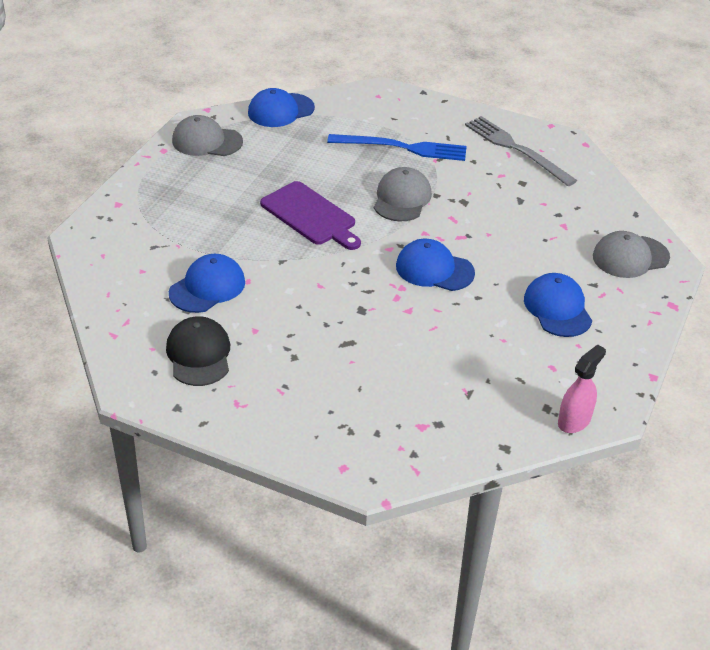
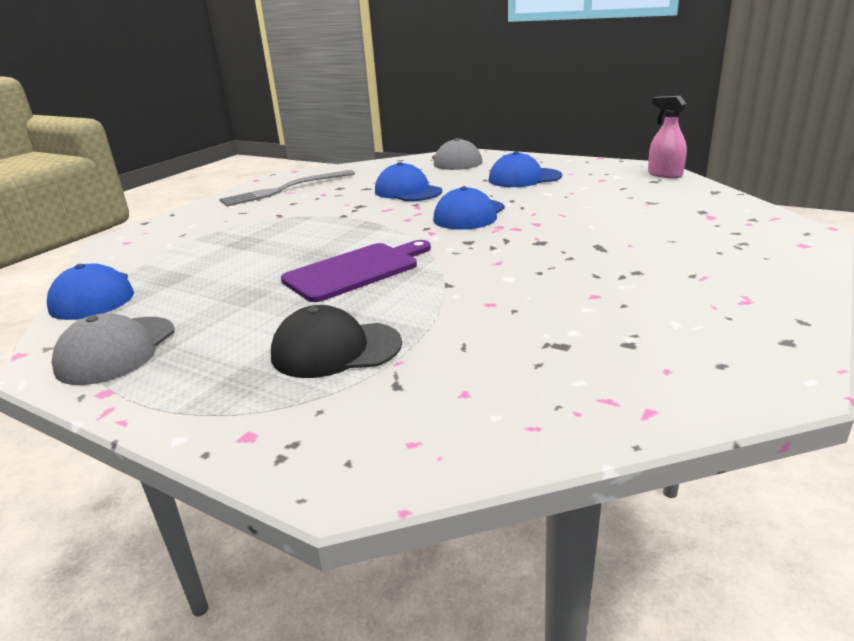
camera: 80 degrees left, 15 degrees down
(199, 354) = (662, 331): black cap -> black cap (336, 349)
(207, 287) = (507, 332): blue cap -> blue cap (408, 191)
(402, 148) = (246, 229): blue fork -> none
(402, 198) = (342, 228): grey cap -> none

